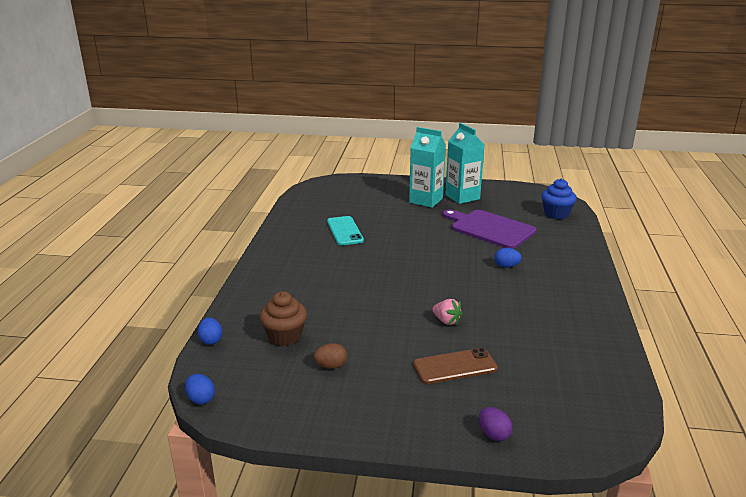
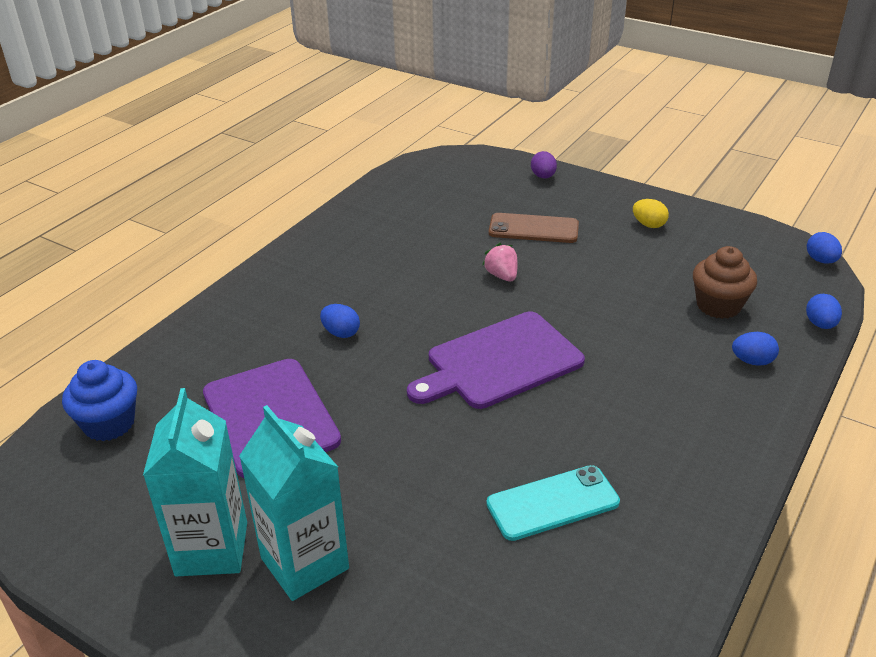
camera: 155 degrees left, 10 degrees up
(259, 306) = (752, 361): none -> blue egg
(331, 366) = (669, 259): brown egg -> none
(344, 231) = (553, 503): turquoise phone -> turquoise phone turned 60 degrees clockwise
(360, 398) = (648, 225): none -> yellow egg
(406, 273) = (499, 362): none -> purple cutting board

